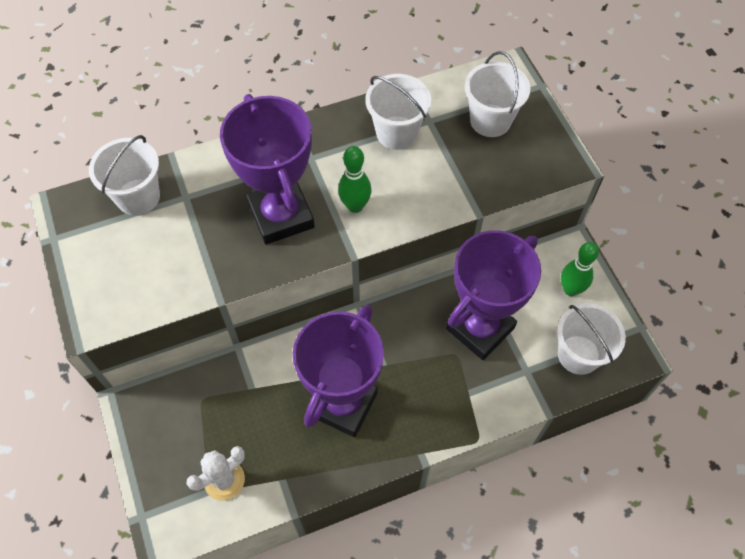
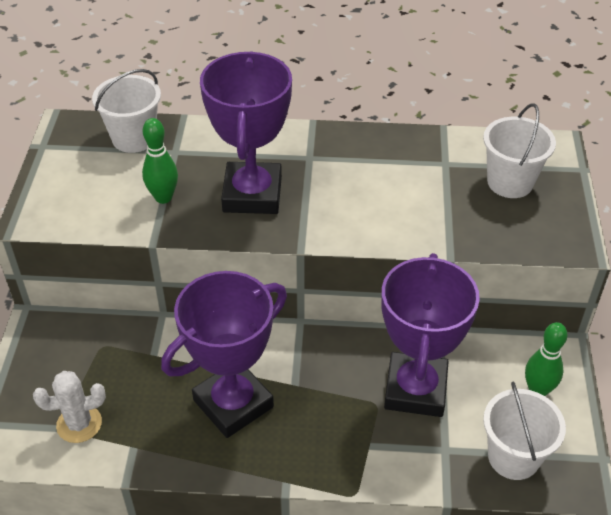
camera: 25 degrees right, 15 degrees down
(355, 206) = (328, 209): green bowling pin -> green bowling pin (163, 197)
(396, 133) = (406, 163): white bucket -> none
(480, 328) = (415, 389): purple trophy -> purple trophy turned 60 degrees counterclockwise

